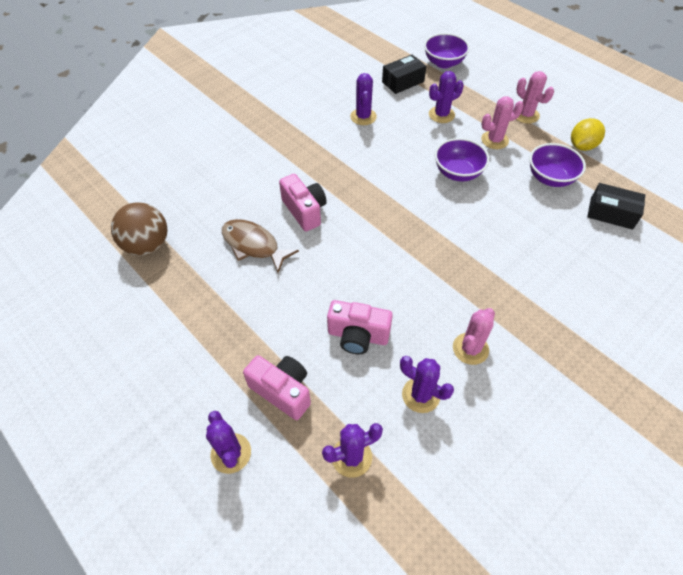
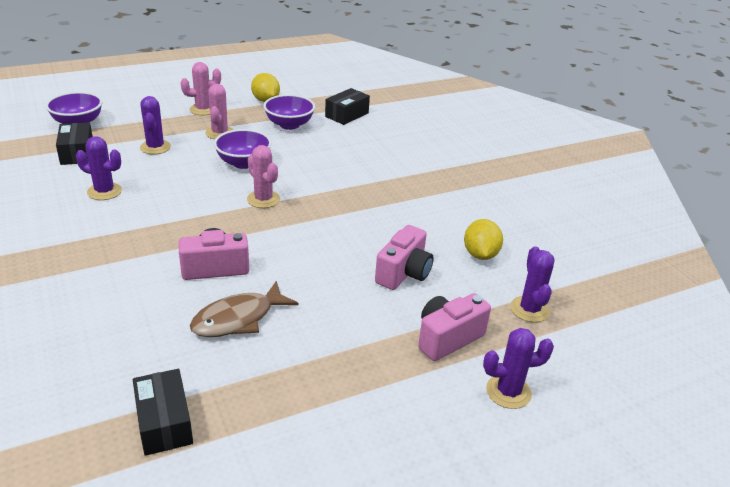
camera: 75 degrees left, 20 degrees down
(147, 245) = (164, 422): brown ball -> black box
(420, 395) = (480, 254): purple cactus -> yellow lemon
(470, 349) = (444, 216): pink cactus -> pink cactus (263, 199)

